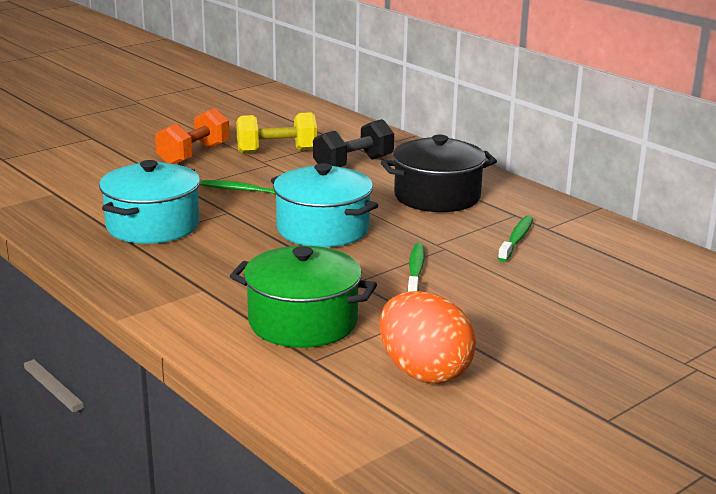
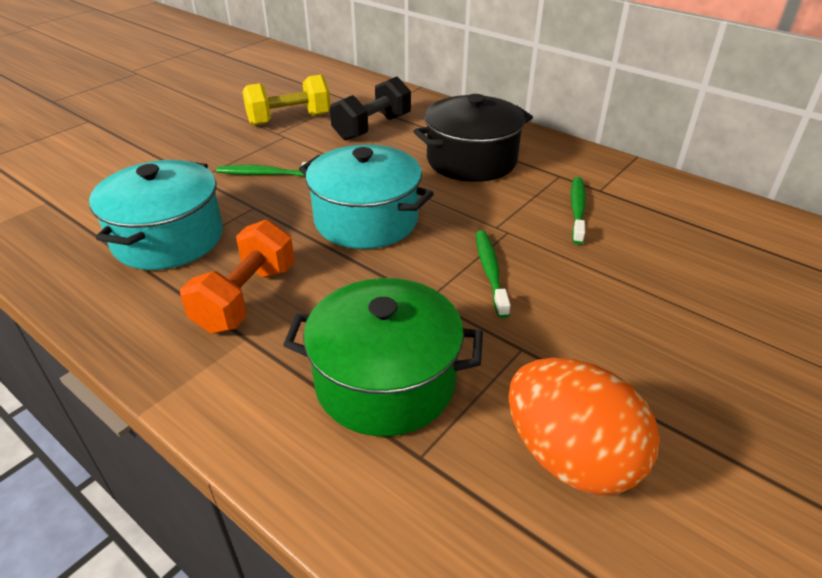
camera: 10 degrees left, 15 degrees up
(194, 155) = (202, 132): orange dumbbell -> orange dumbbell (246, 298)

